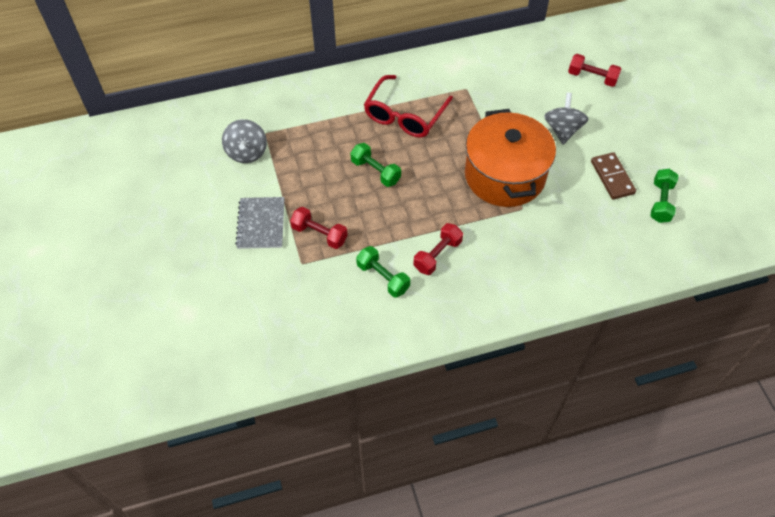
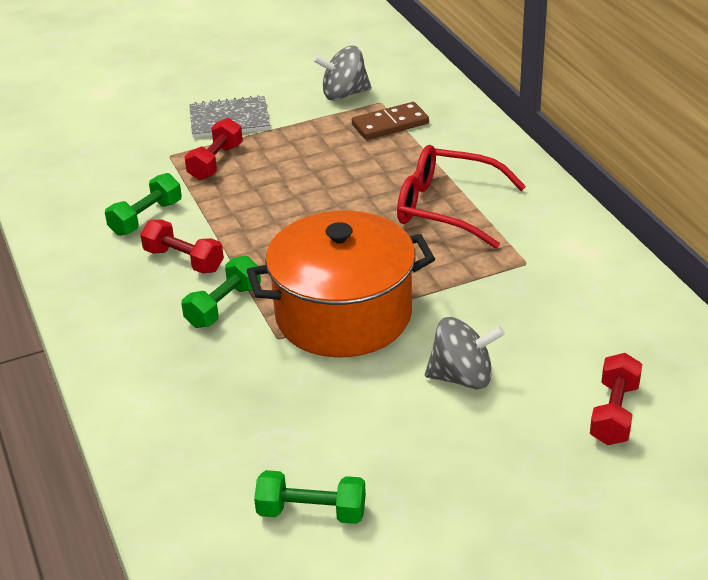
camera: 85 degrees right, 20 degrees down
(375, 171) = (330, 193): green dumbbell -> green dumbbell (223, 306)
(612, 177) = (361, 444): brown domino -> brown domino (390, 124)

